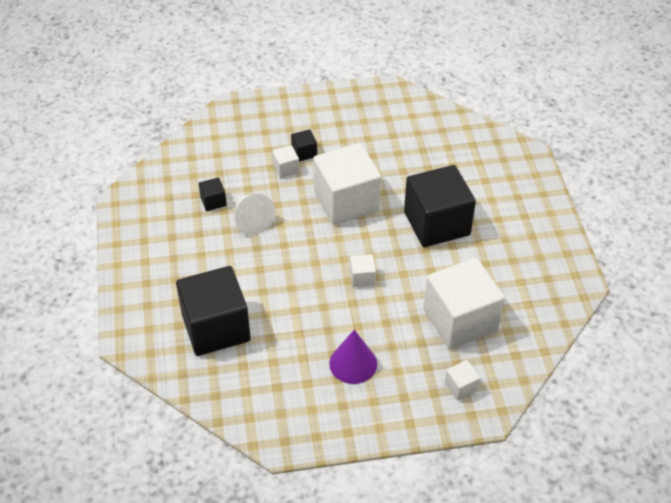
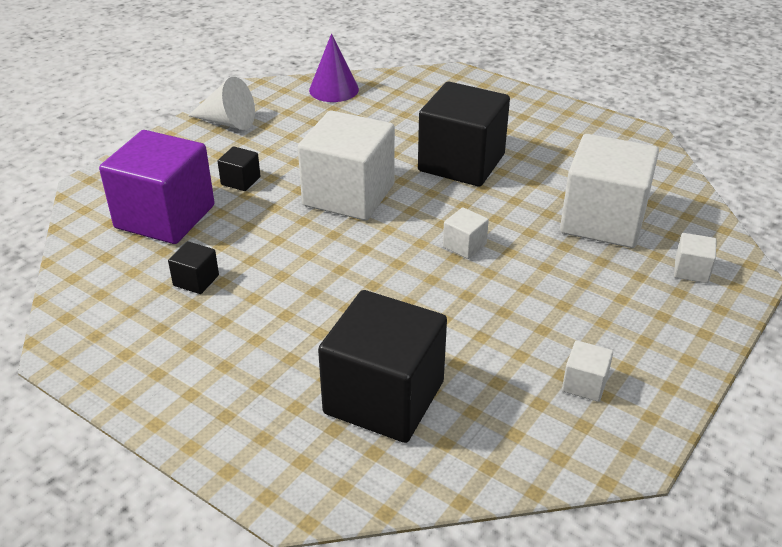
camera: 45 degrees left, 10 degrees down
(242, 151) = (165, 217): none -> purple cube
(251, 219) = (267, 270): white cone -> white cone (227, 122)
(286, 169) = (241, 204): white cube -> white cube (584, 384)
(353, 363) = (574, 322): purple cone -> purple cone (334, 89)

